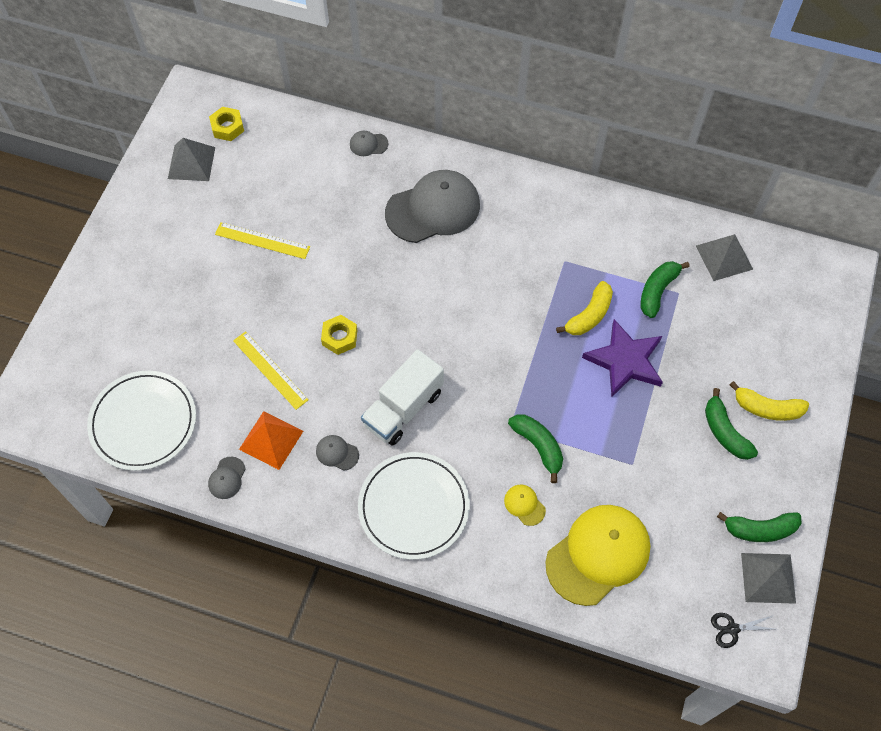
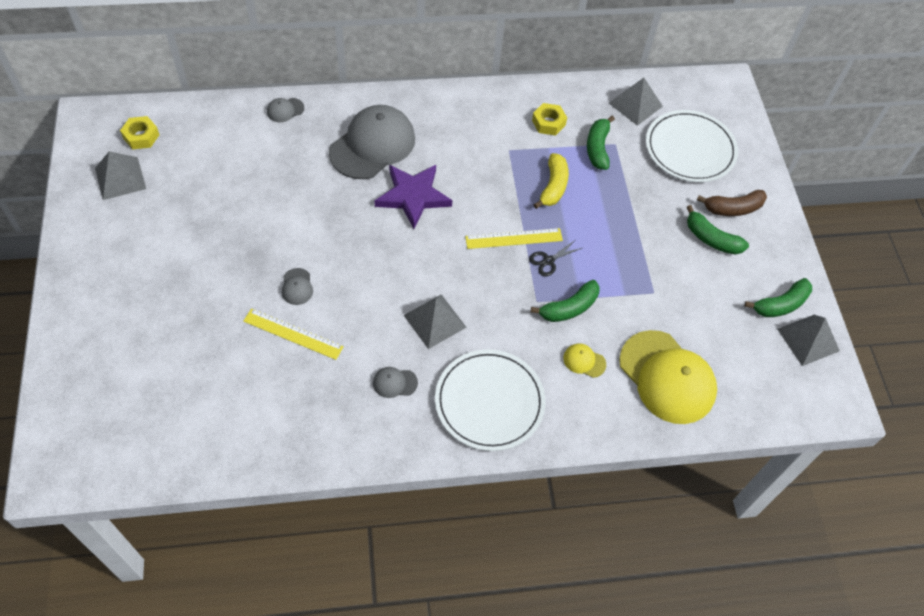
camera: 30 degrees left, 5 degrees down
(143, 422) = (190, 428): white plate -> white plate (690, 149)
(227, 478) = (301, 447): grey cap -> grey cap (297, 287)
(262, 240) = (226, 223): yellow ruler -> yellow ruler (514, 238)
(271, 440) = (326, 395): orange pyramid -> none
(339, 337) = (344, 282): yellow nut -> yellow nut (548, 123)
(403, 408) = (435, 321): white truck -> grey pyramid
(538, 446) = (569, 308): green banana -> green banana turned 120 degrees clockwise
(598, 555) = (667, 377): yellow cap -> yellow cap turned 120 degrees clockwise
(625, 361) = (602, 212): purple star -> purple star (413, 196)
(732, 629) = (804, 392): black scissors -> black scissors (548, 261)
(767, 408) = (733, 208): yellow banana -> brown banana

